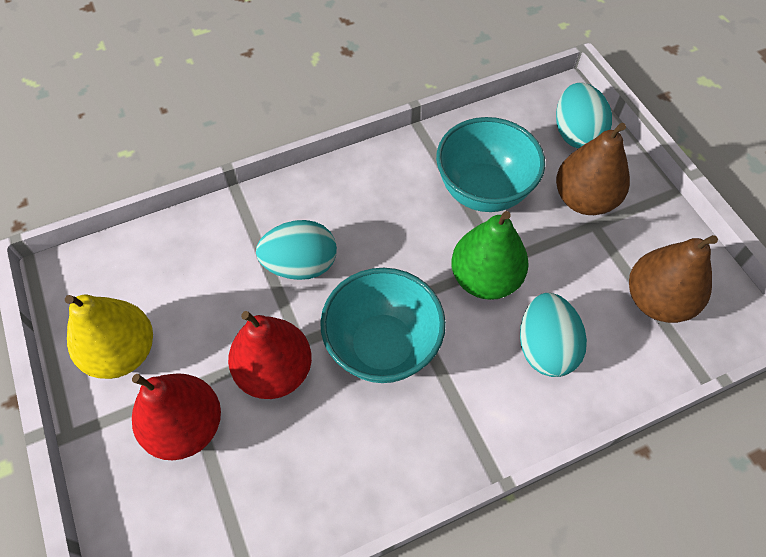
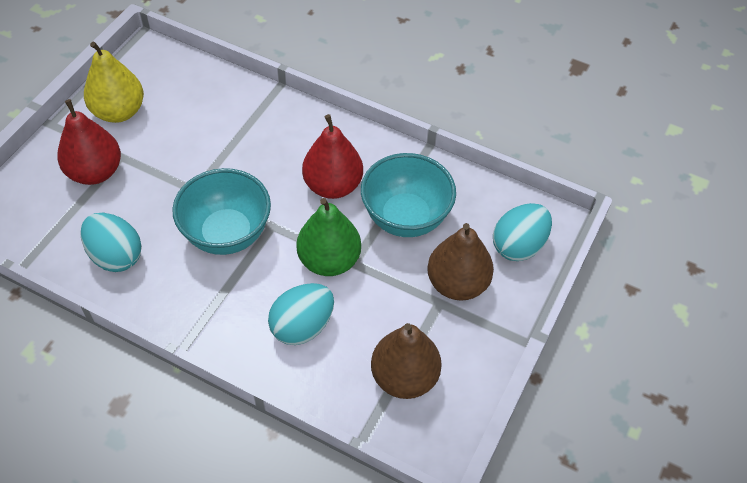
camera: 50 degrees right, 5 degrees down
(275, 371) = (164, 190): red pear -> red pear (333, 186)
(301, 265) = (251, 155): turquoise egg -> turquoise egg (116, 256)

